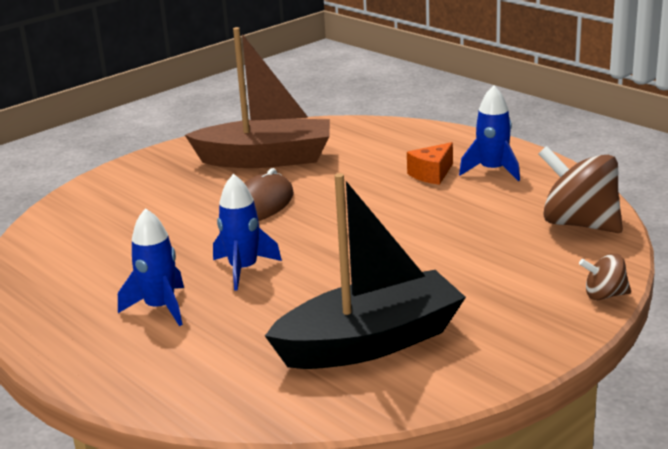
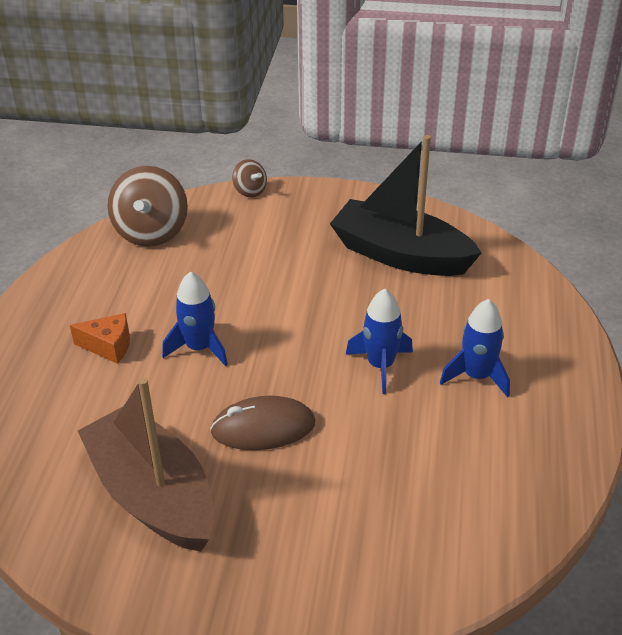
camera: 130 degrees left, 15 degrees up
(492, 170) = (75, 313): blue rocket -> blue rocket (199, 348)

